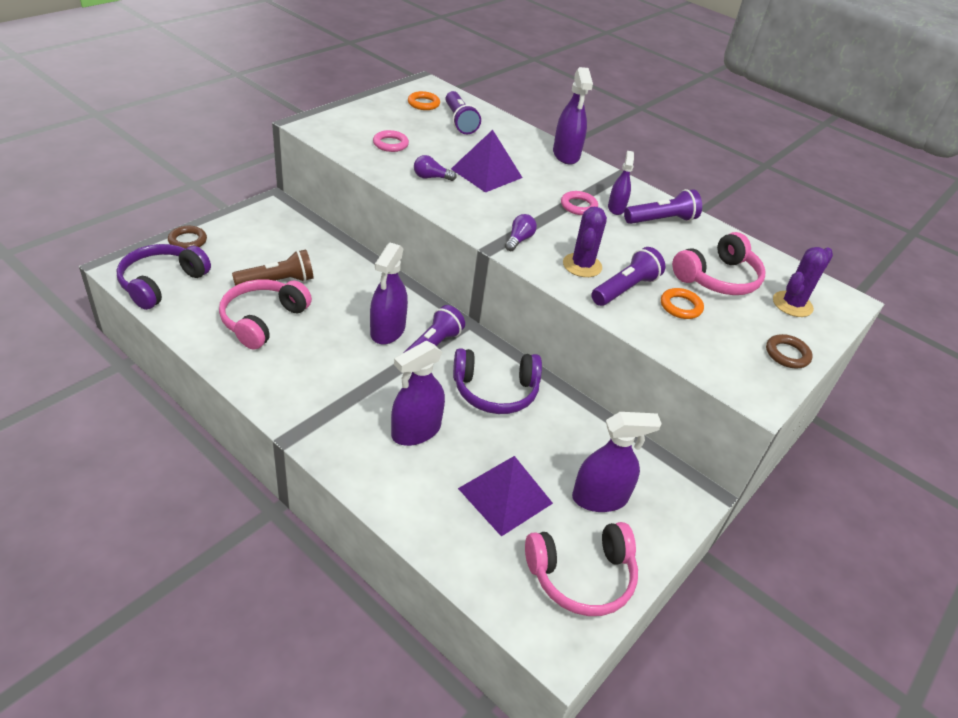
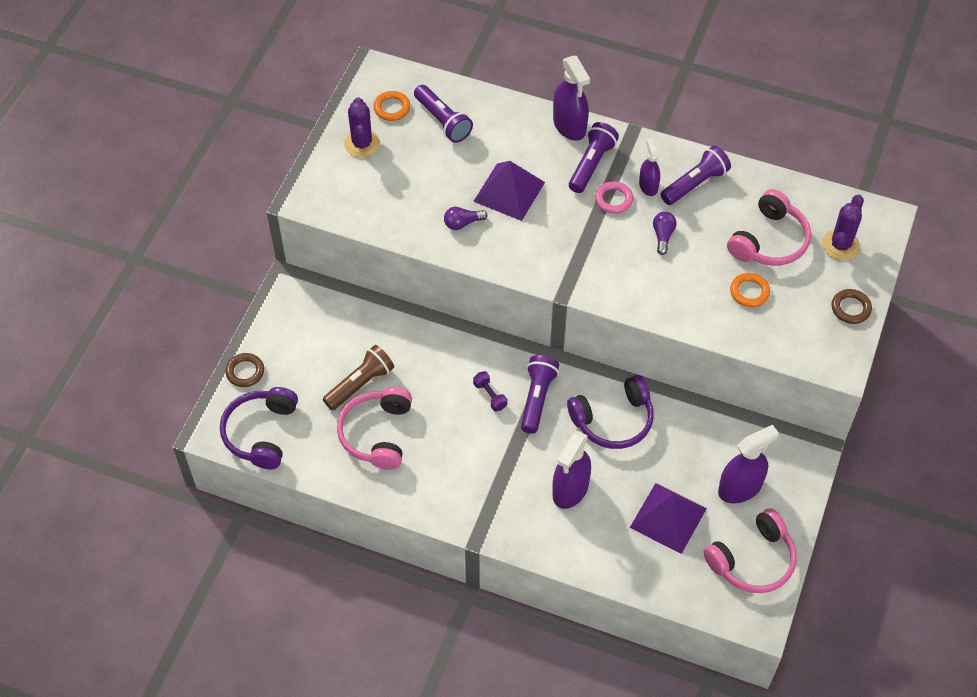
camera: 15 degrees left, 15 degrees up
(388, 330) = (490, 395): purple spray bottle -> purple dumbbell
(390, 144) = (398, 191): pink ring -> none
(519, 240) = (582, 272): purple light bulb -> purple light bulb (663, 236)
(582, 265) = (649, 280): purple cactus -> purple cactus (362, 144)
(625, 289) = (696, 292): purple flashlight -> purple flashlight (591, 164)

